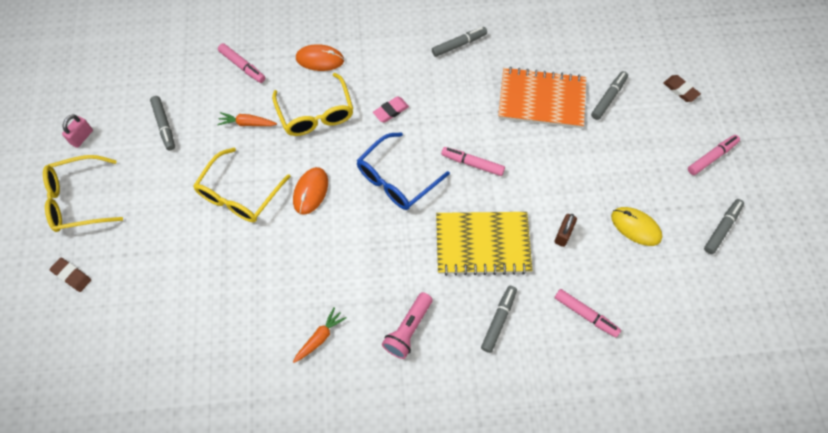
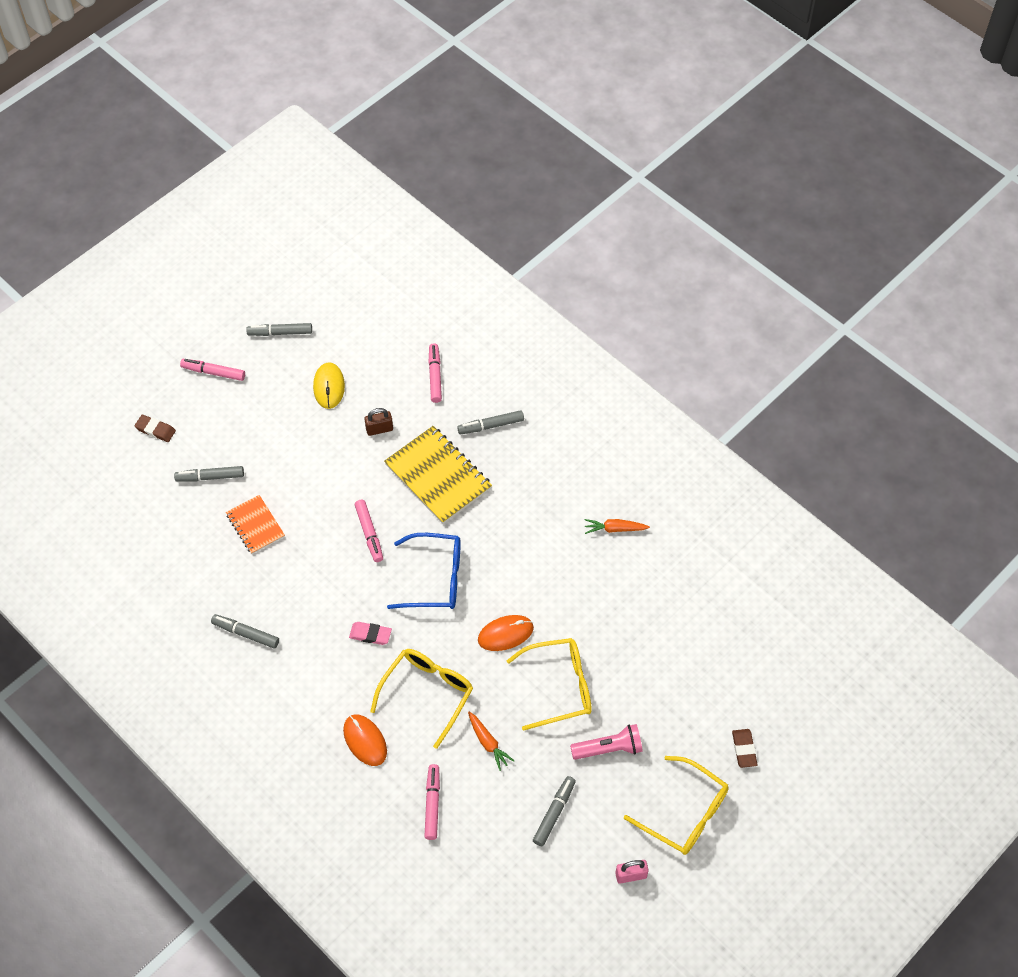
camera: 130 degrees left, 5 degrees down
(408, 330) = (553, 477): pink flashlight -> pink flashlight (609, 748)
(541, 100) = (255, 525): orange notebook -> orange notebook, size x0.58
(680, 90) = (155, 430): brown eraser -> brown eraser turned 75 degrees counterclockwise

